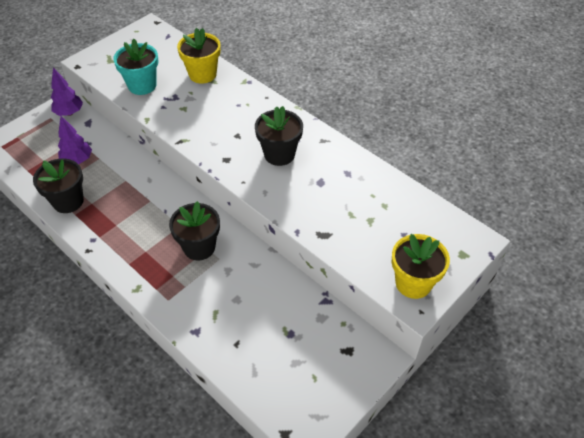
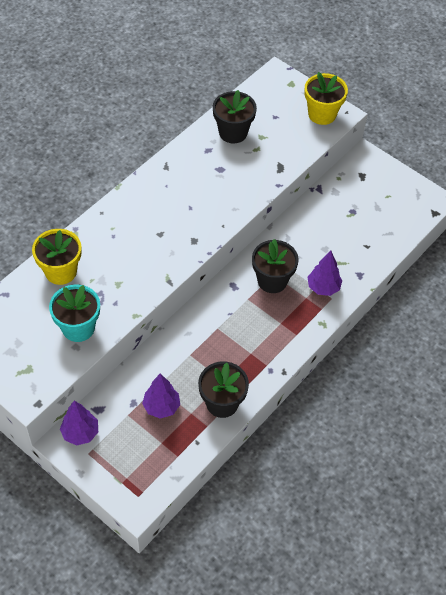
camera: 95 degrees left, 5 degrees up
(183, 293) = (323, 287): none -> purple tree
(279, 154) = (186, 199): black flower pot -> black flower pot (233, 132)

